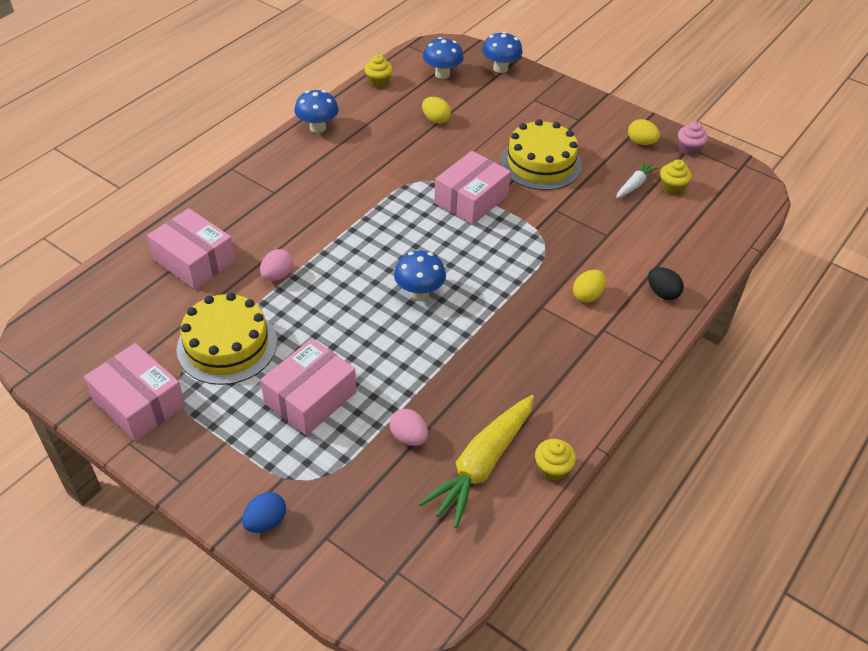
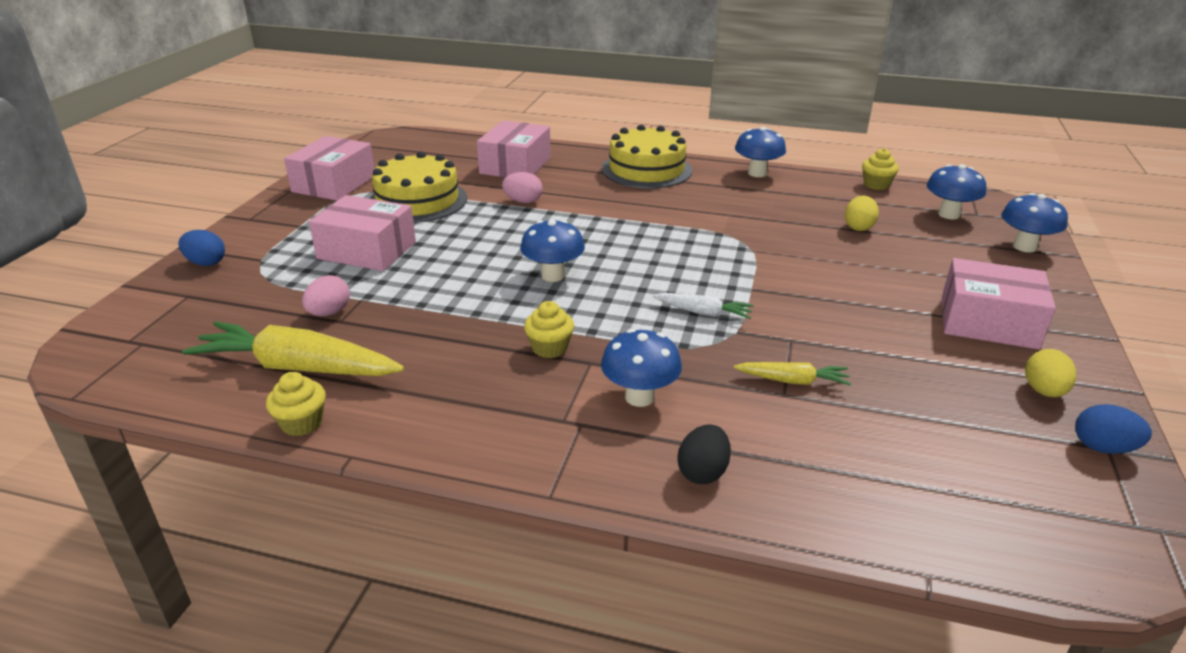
camera: 70 degrees right, 15 degrees down
(471, 199) = (742, 276): pink box -> pink box (988, 322)
(540, 163) = (872, 311): yellow cake -> yellow cake (646, 169)
(587, 295) = (639, 397): yellow egg -> blue mushroom
(597, 226) = (793, 381): none -> yellow carrot
(634, 185) = (929, 401): white carrot -> white carrot (703, 312)
(672, 187) = (973, 443): yellow cupcake -> yellow cupcake (549, 348)
(689, 149) = (1103, 448): pink cupcake -> blue egg

